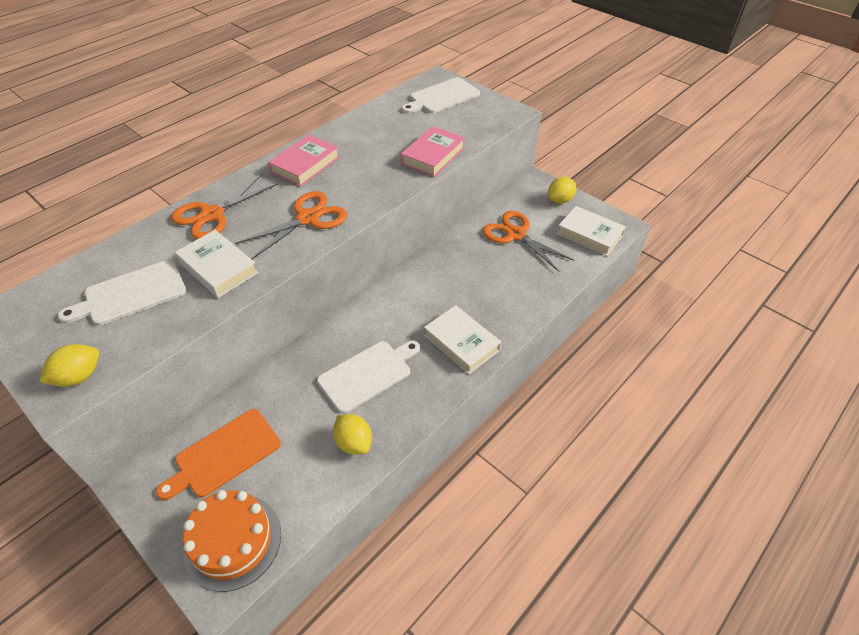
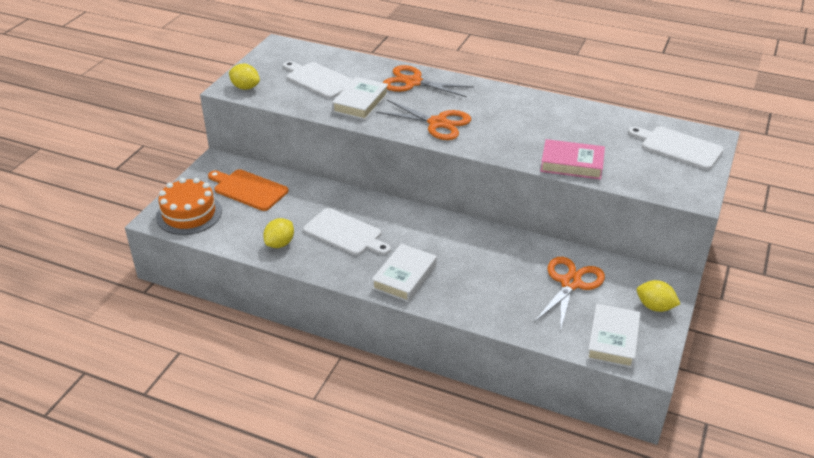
camera: 70 degrees right, 10 degrees down
(305, 165) = (503, 103): pink book -> none

